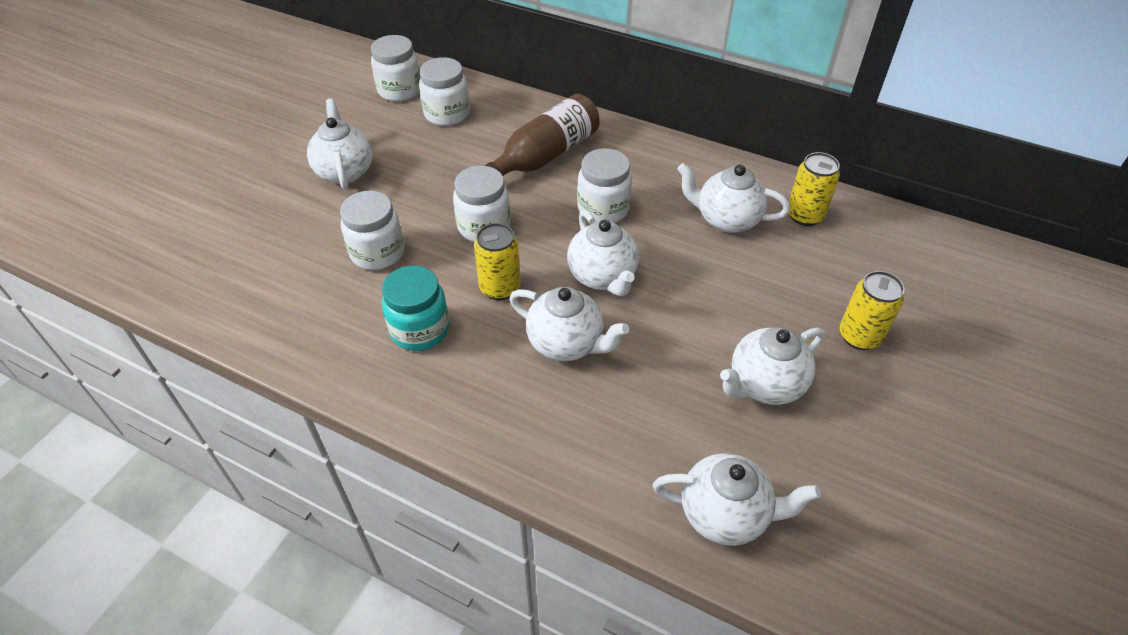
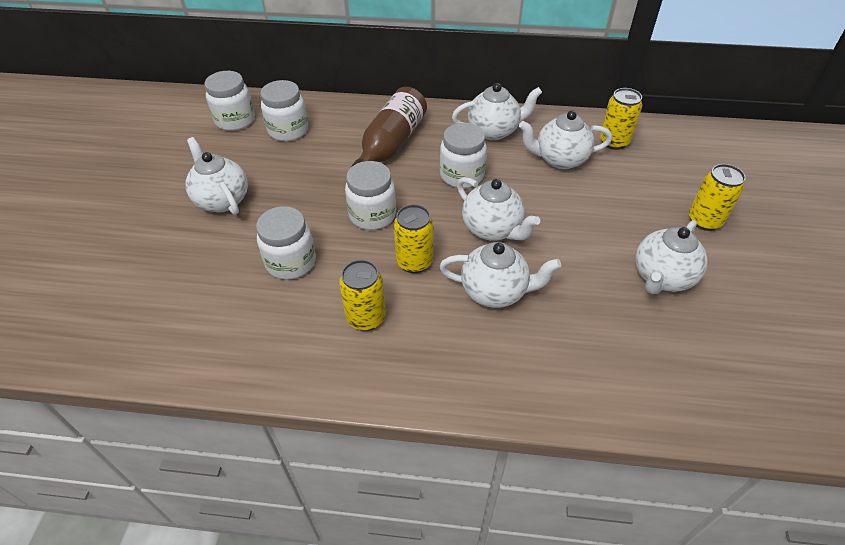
camera: 20 degrees left, 0 degrees up
(420, 330) = (366, 318): turquoise jar -> yellow can
(725, 514) = (694, 389): white teapot -> white teapot (494, 131)

